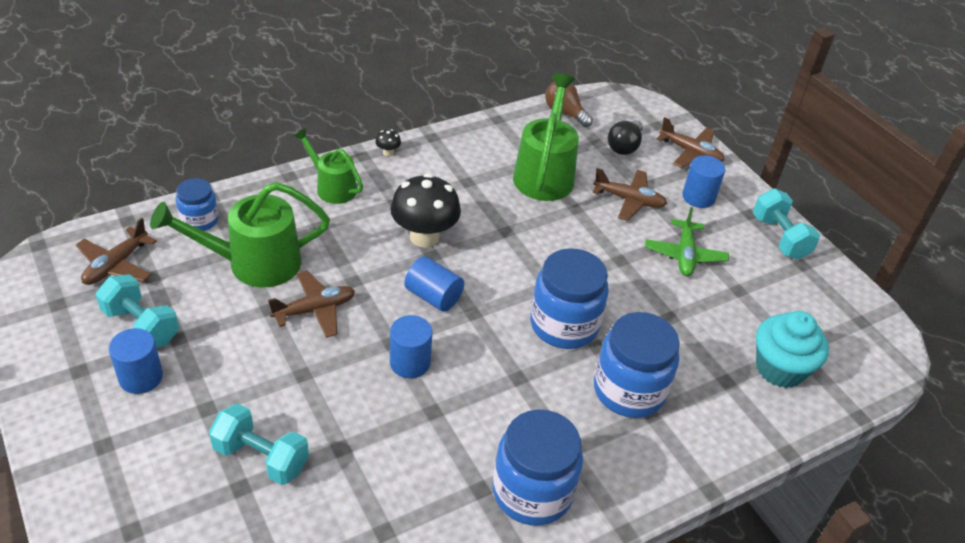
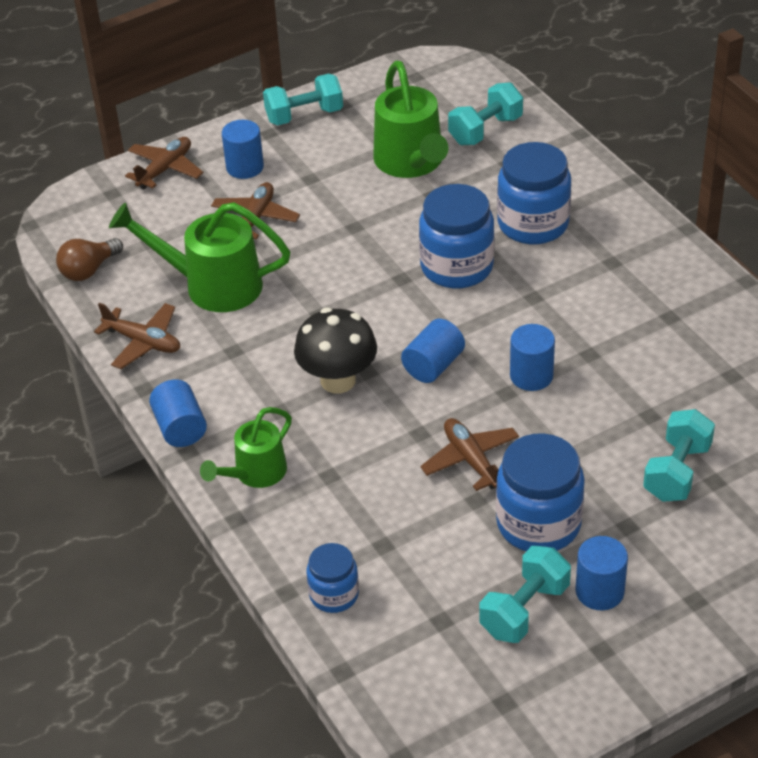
camera: 85 degrees left, 0 degrees up
(116, 265) = (428, 661): brown plane -> brown plane (143, 342)
(252, 263) = (405, 527): green watering can -> green watering can (411, 163)
(388, 152) = (180, 428): black mushroom -> blue cylinder
(532, 492) = (663, 284): blue jar -> blue jar (538, 524)
(624, 146) = (156, 220): black light bulb -> none
(684, 255) = (340, 181): green plane -> none
(780, 368) = (485, 130): turquoise cupcake -> turquoise dumbbell

